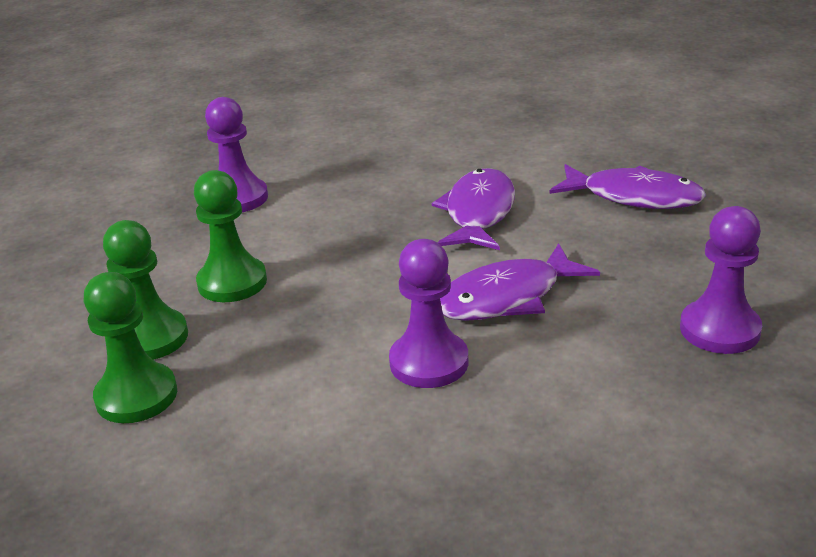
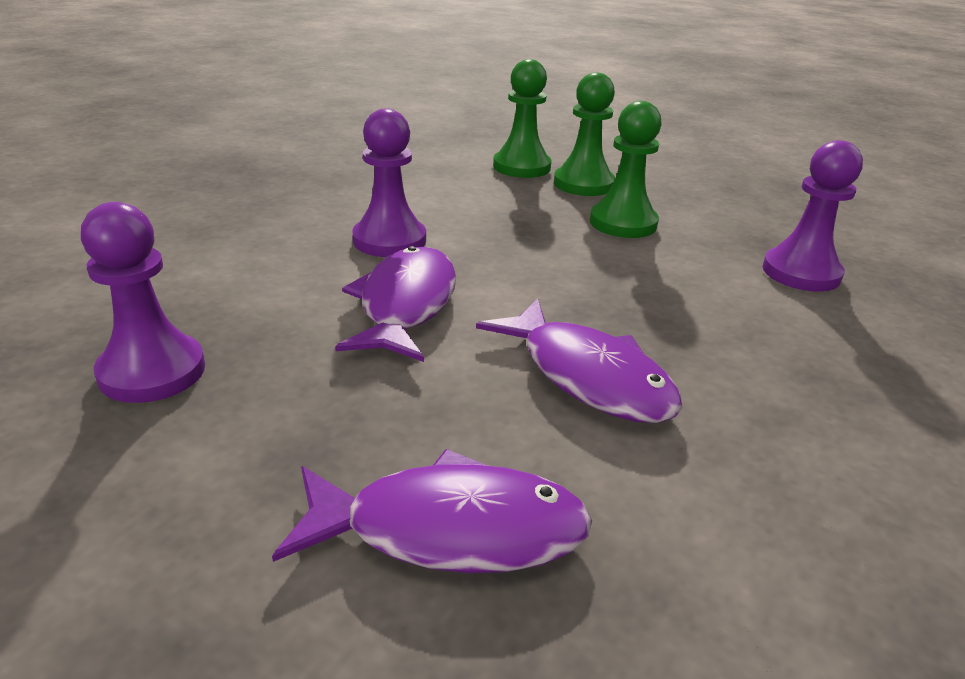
camera: 125 degrees right, 0 degrees up
(634, 197) = (450, 529): purple fish -> purple fish turned 150 degrees counterclockwise

